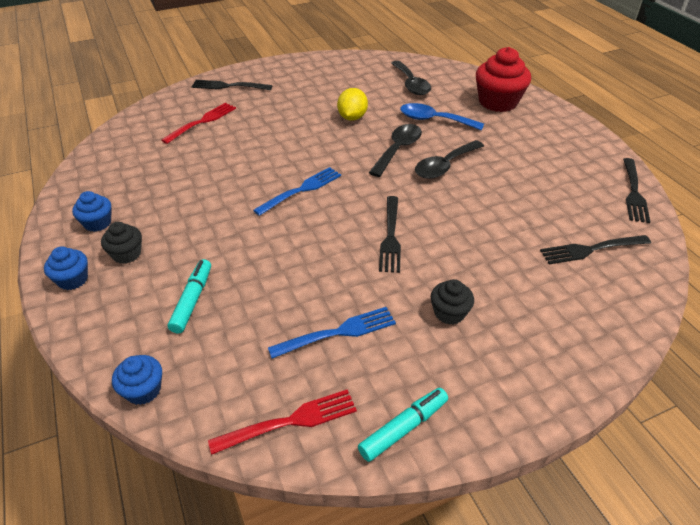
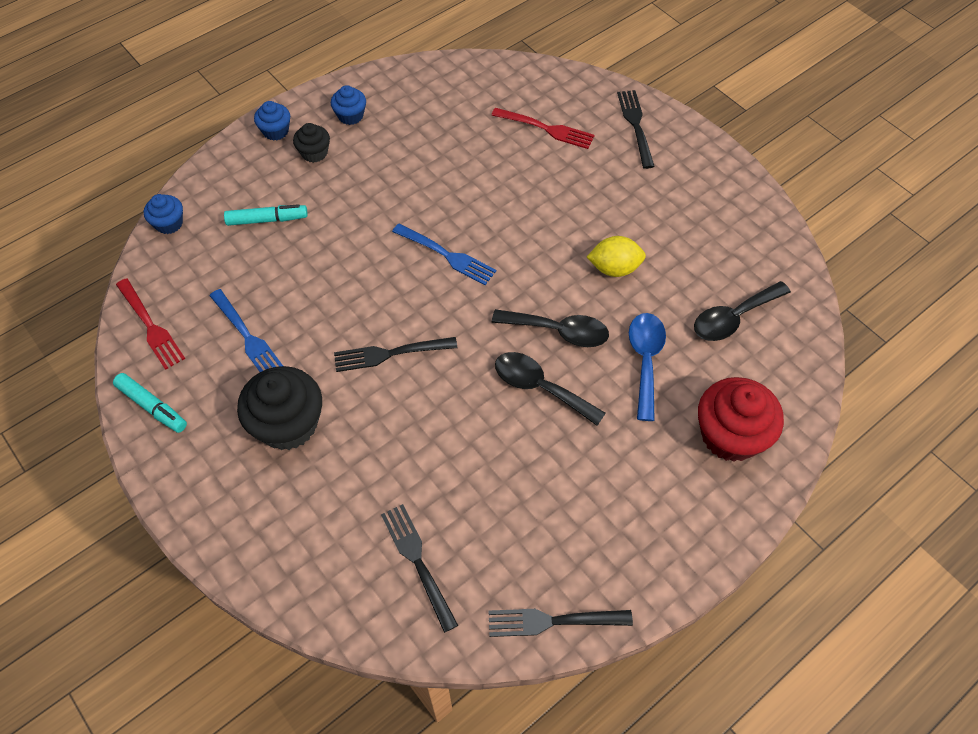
camera: 75 degrees right, 15 degrees up
(449, 313) = (288, 424): black cupcake -> black cupcake, size x1.89

